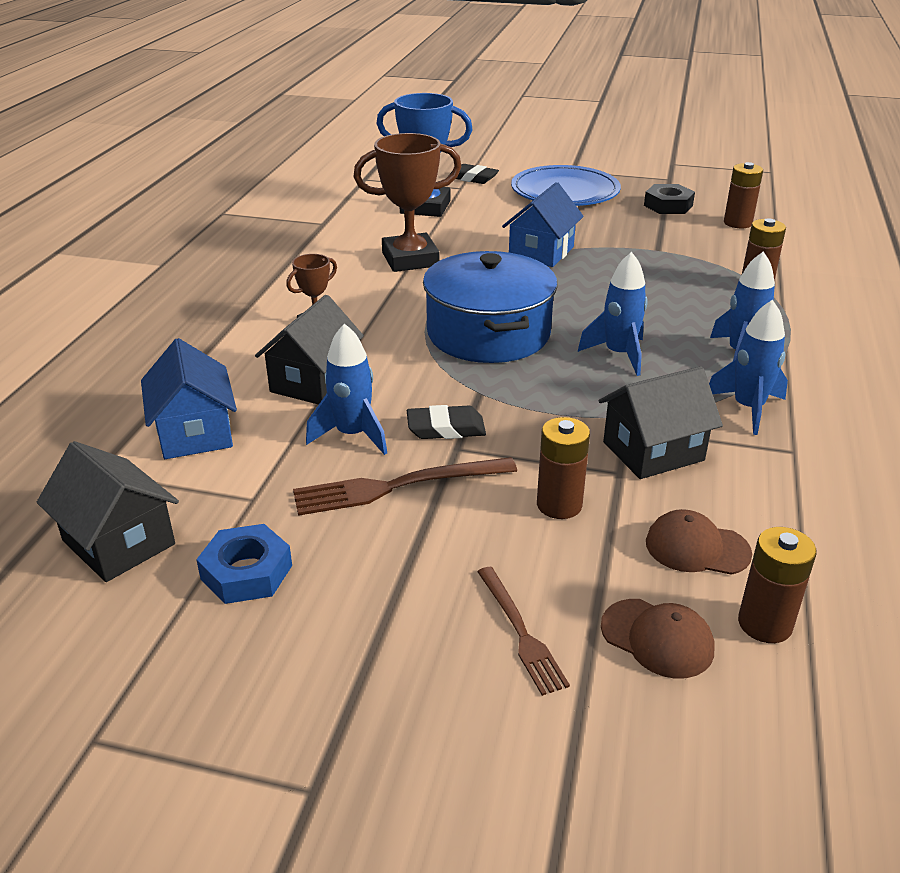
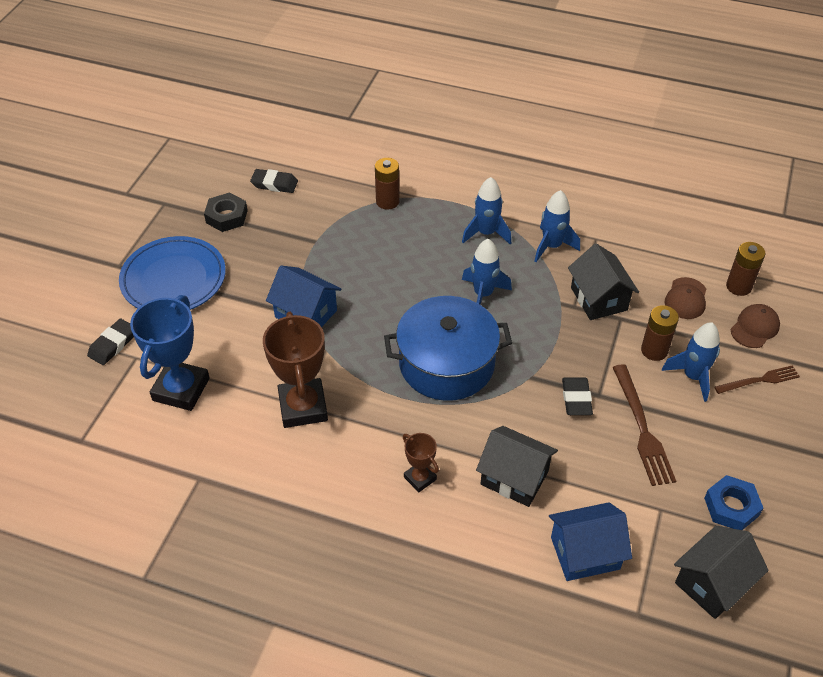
camera: 85 degrees left, 15 degrees up
(352, 435) = (585, 452): blue rocket -> blue rocket (693, 376)
(737, 223) = (274, 184): brown battery -> black eraser

